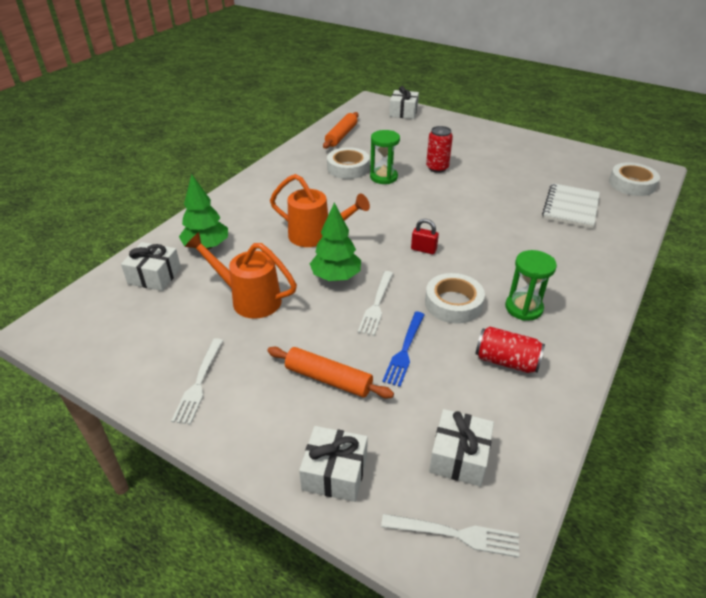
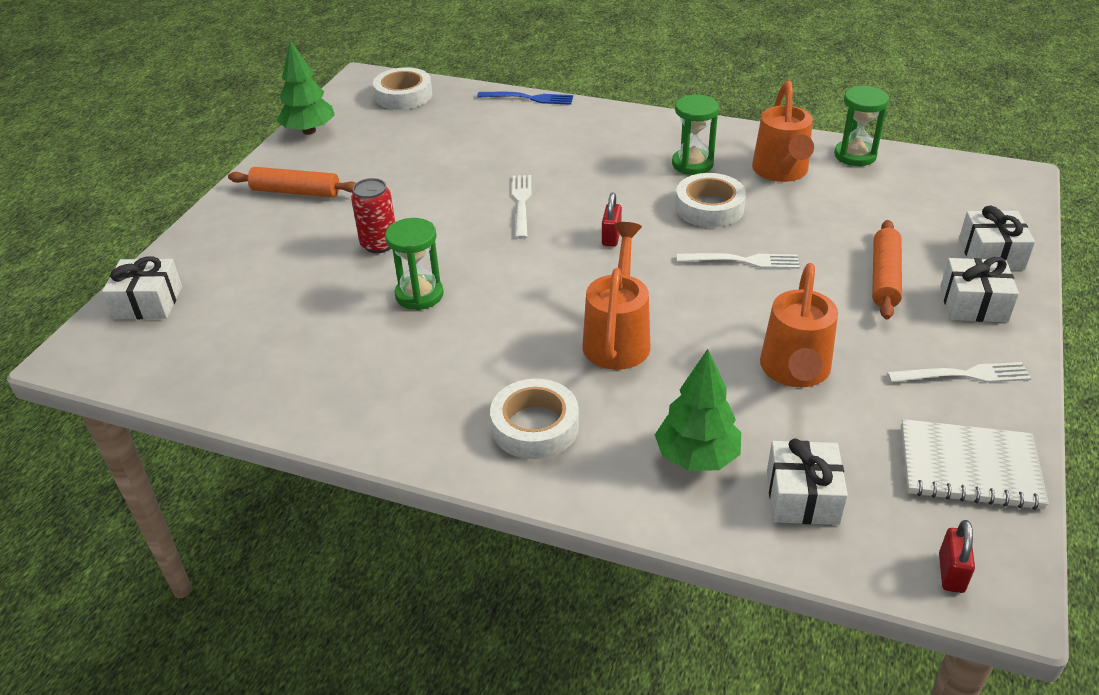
camera: 100 degrees left, 0 degrees up
(67, 314) = (951, 573): none -> red padlock
(336, 277) = (706, 302): green tree -> green tree (309, 131)
(341, 136) = (255, 370): orange rolling pin -> orange rolling pin (295, 192)
(348, 168) = (392, 340): white tape -> white tape (535, 426)
(404, 351) = (807, 232): blue fork -> blue fork (530, 98)
(456, 534) = (991, 188): white fork -> white fork (521, 203)
(459, 457) = (917, 191): white gift -> white gift (973, 304)
(506, 361) = (781, 172): red can -> orange watering can
(536, 428) = (855, 155): none -> green hourglass
(570, 207) = (472, 135): white notebook -> white notebook (969, 467)

